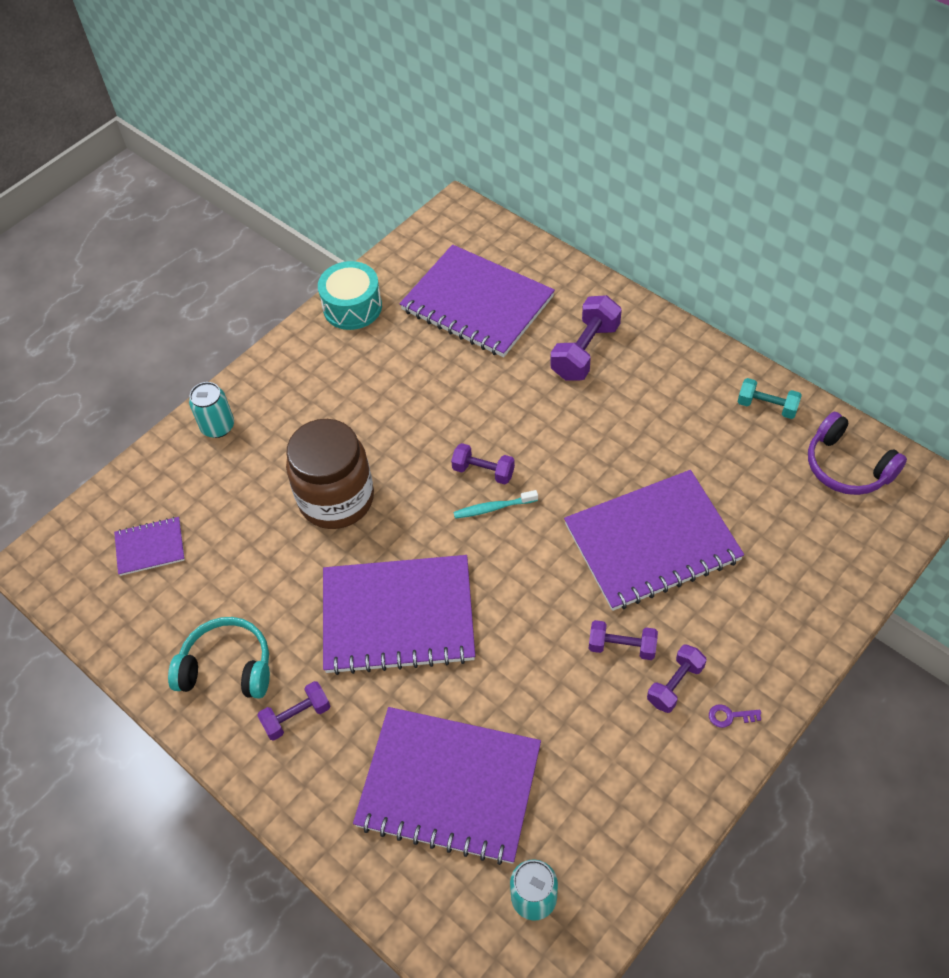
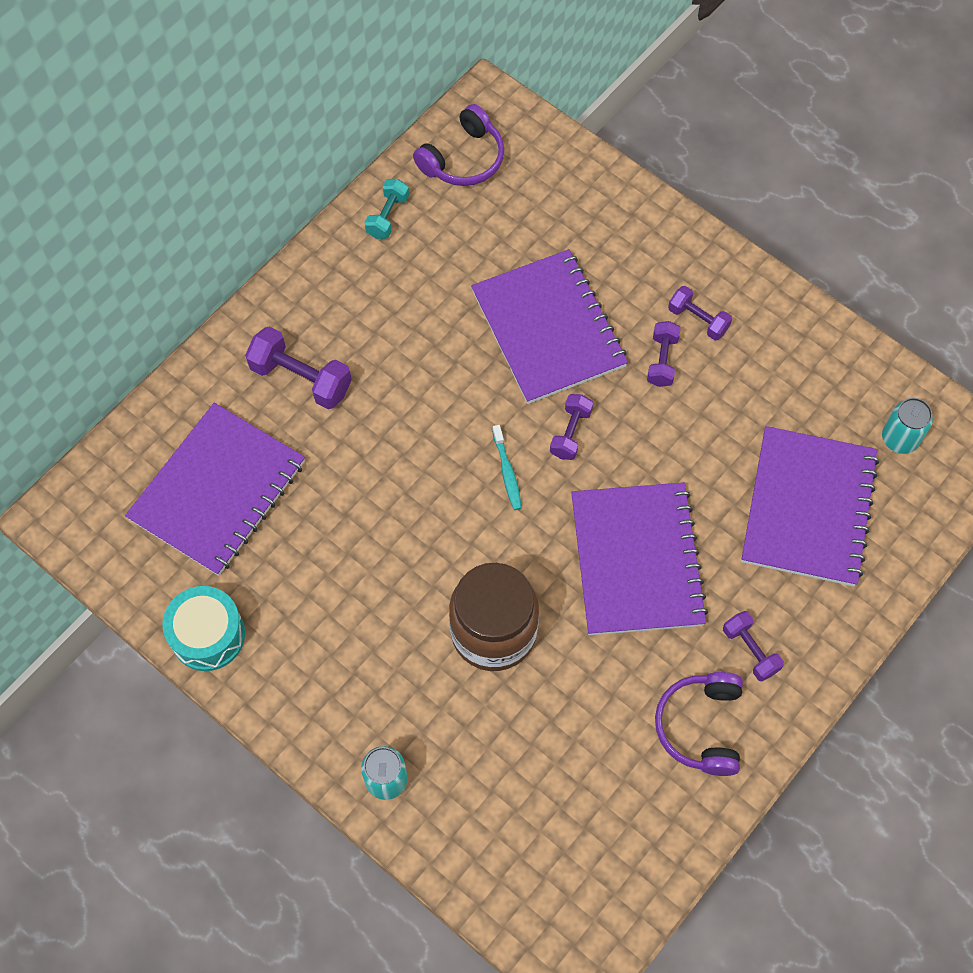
camera: 95 degrees left, 10 degrees up
(150, 547) = (556, 835): purple notebook -> none
(227, 667) = (701, 726): turquoise headphones -> purple headphones
(483, 471) = (460, 482): purple dumbbell -> purple dumbbell (570, 433)
(730, 716) = (725, 280): purple key -> none

